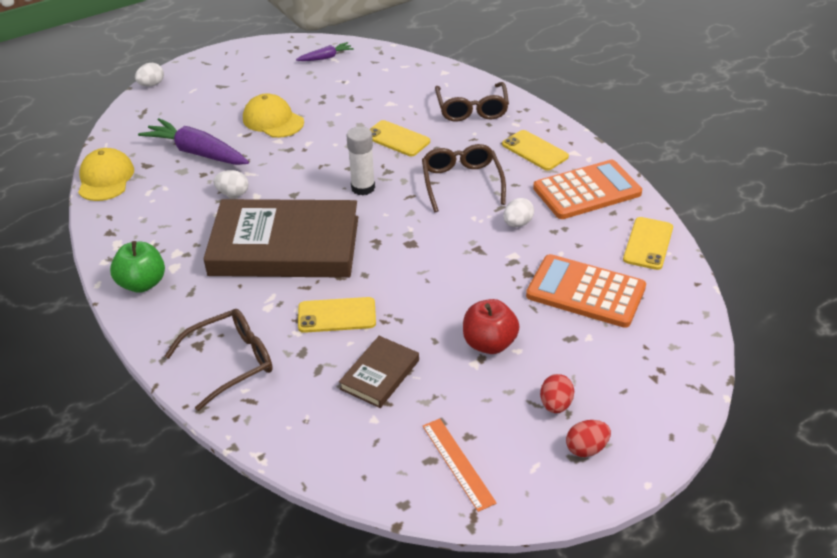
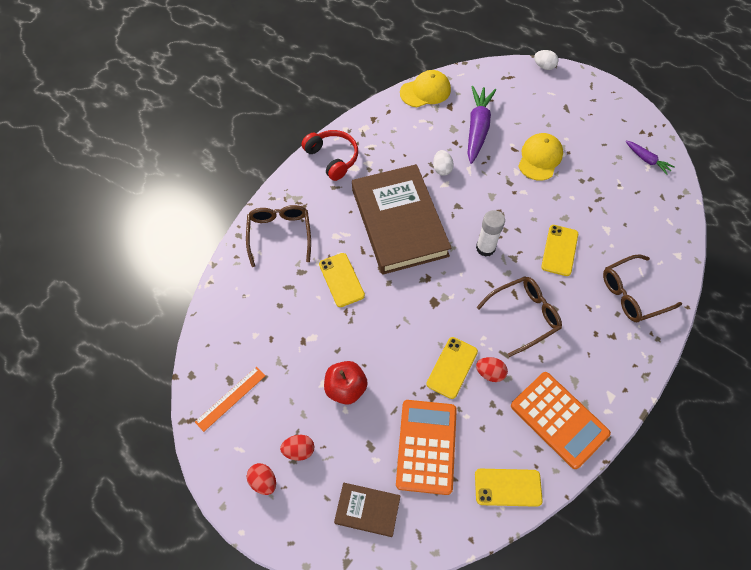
camera: 70 degrees right, 20 degrees up
(142, 283) = (333, 158): green apple -> red headphones
(230, 362) = (280, 235): brown glasses -> brown glasses turned 135 degrees counterclockwise
(380, 375) = (294, 325): brown book -> brown book (367, 510)
(517, 223) = (490, 373): white egg -> red egg
(535, 150) = (597, 362): yellow phone -> yellow phone (452, 367)

